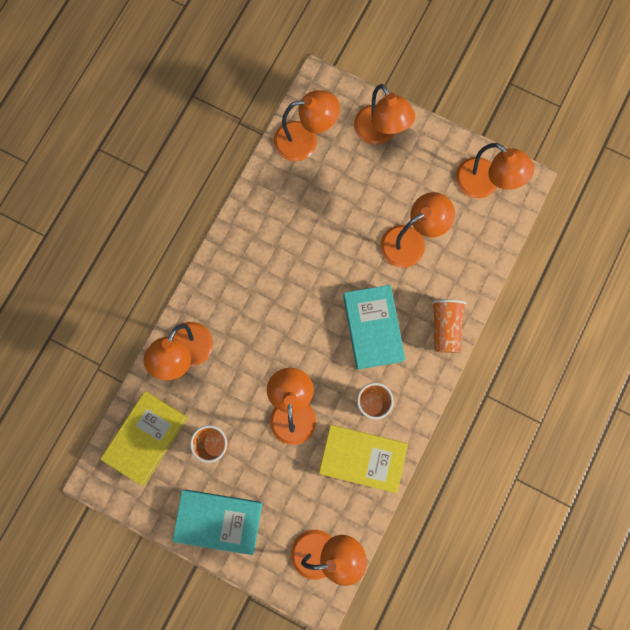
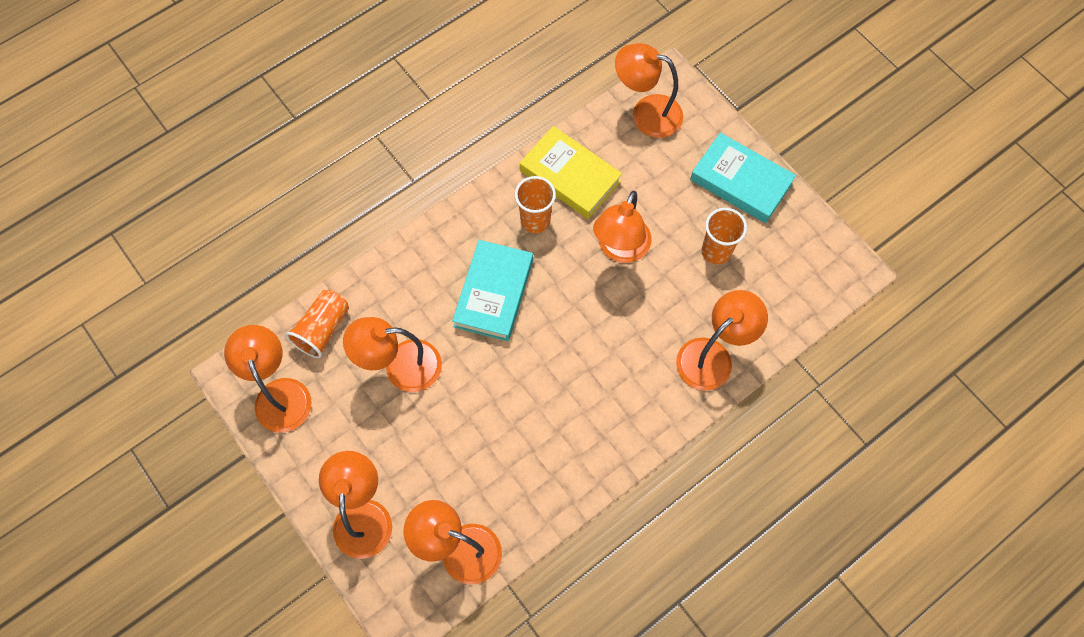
camera: 155 degrees left, 10 degrees down
(146, 438) = (788, 288): yellow book -> none
(445, 327) = (416, 260): orange cup -> orange cup (322, 329)

